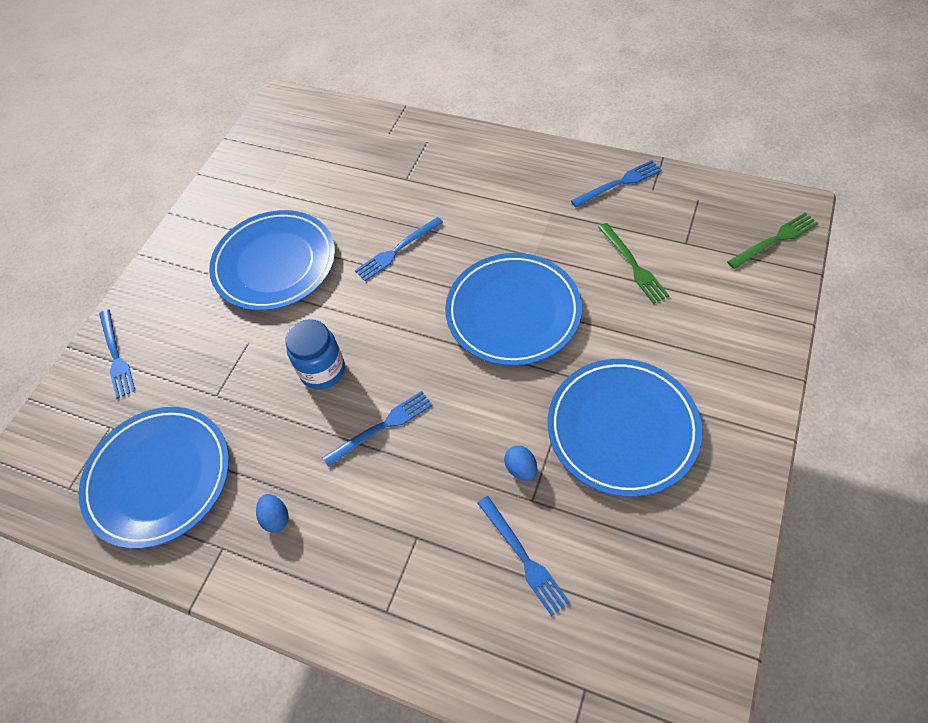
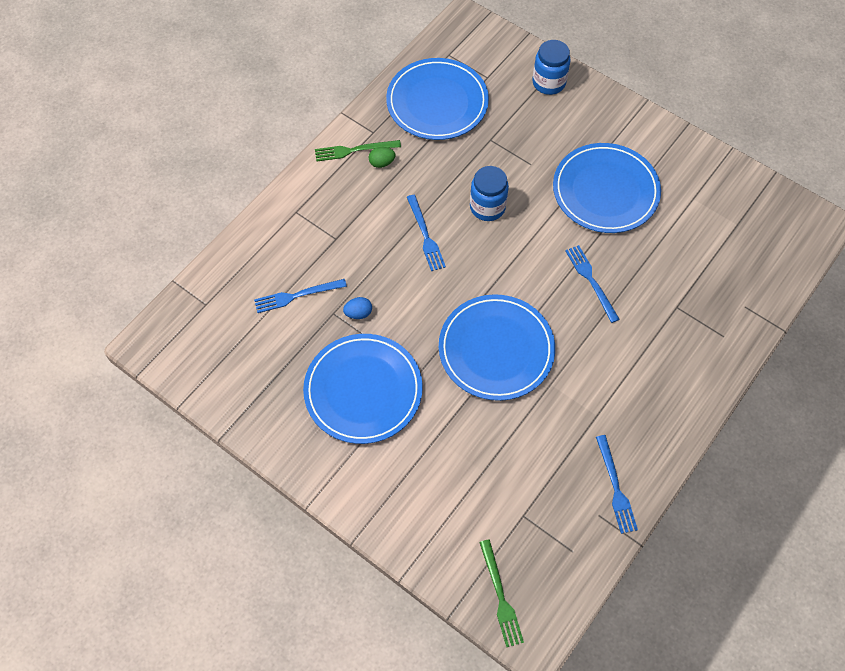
camera: 100 degrees right, 5 degrees up
(116, 355) = (548, 83): blue fork -> blue jar
(276, 518) = (382, 163): blue egg -> green egg
(632, 264) = (513, 459): green fork -> green fork (355, 150)

